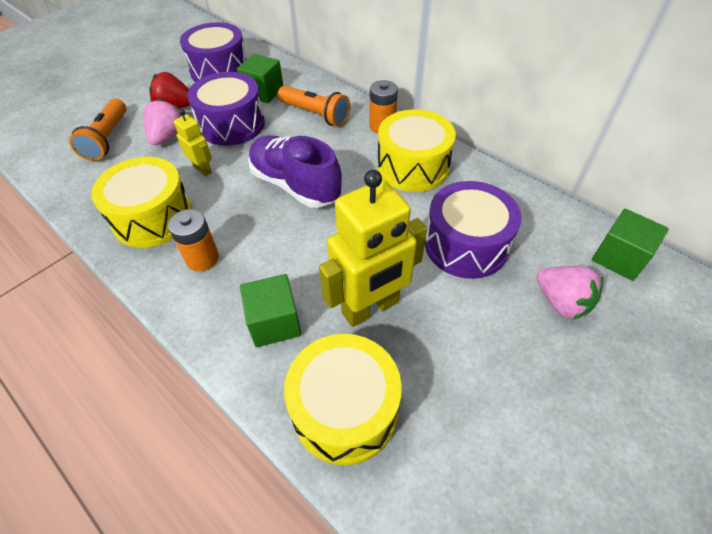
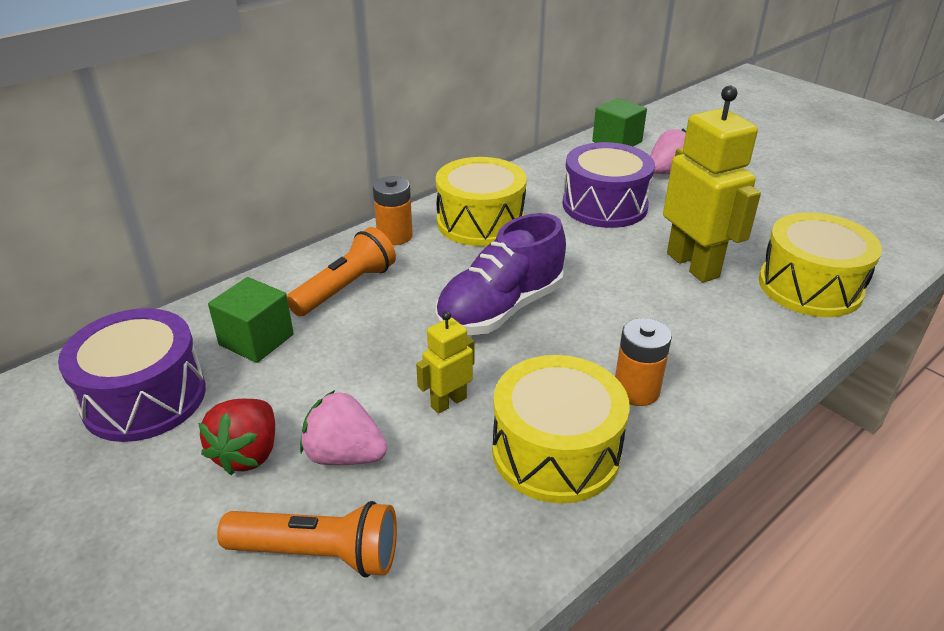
camera: 85 degrees left, 15 degrees down
(232, 124) = (337, 374): purple drum -> none
(274, 322) = (725, 327): green cube -> none

